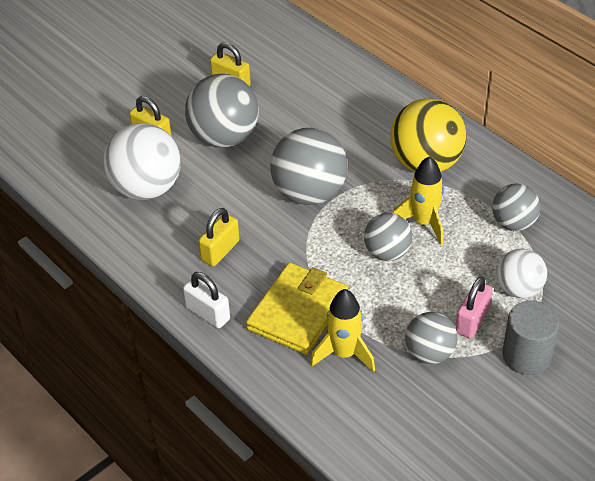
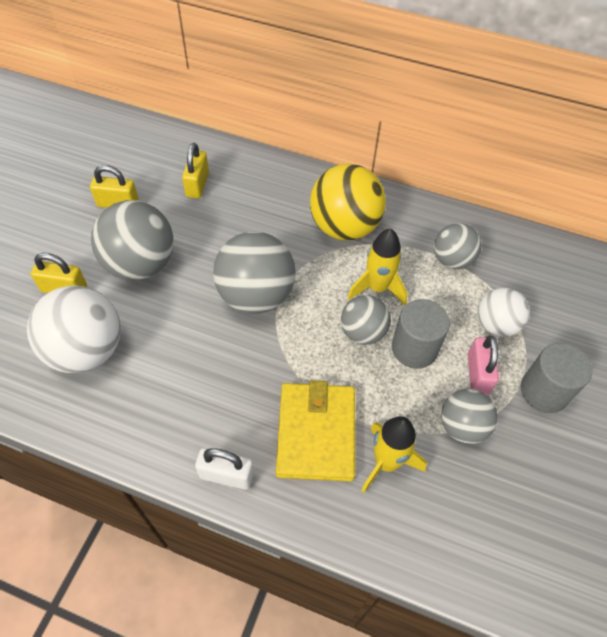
camera: 30 degrees left, 10 degrees up
(220, 251) = (201, 394): yellow padlock -> yellow padlock (197, 184)
(426, 281) = (414, 348): none -> grey cylinder

